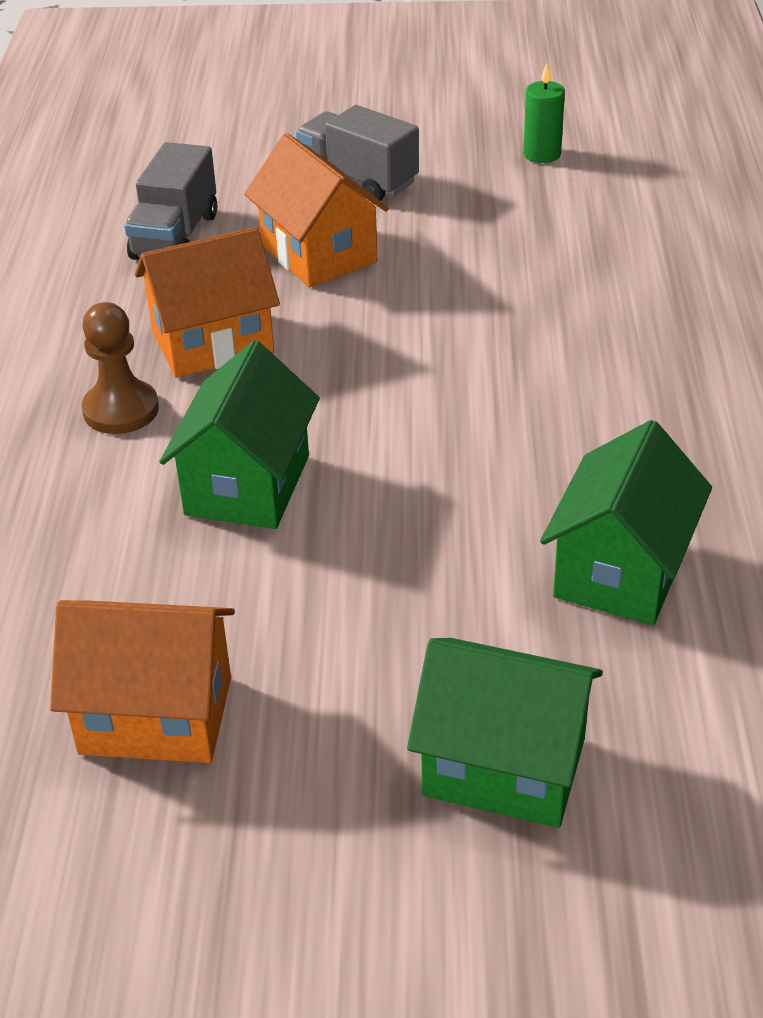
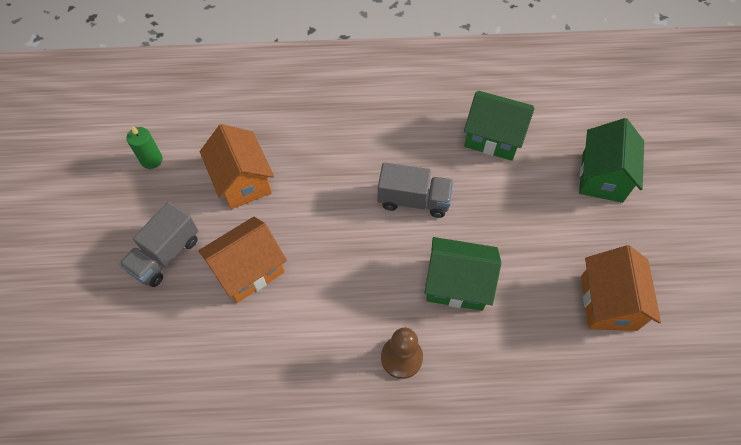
camera: 95 degrees left, 20 degrees up
(175, 236) = (221, 357): grey truck -> grey truck (413, 200)
(212, 342) = (338, 317): orange house -> orange house (242, 181)

